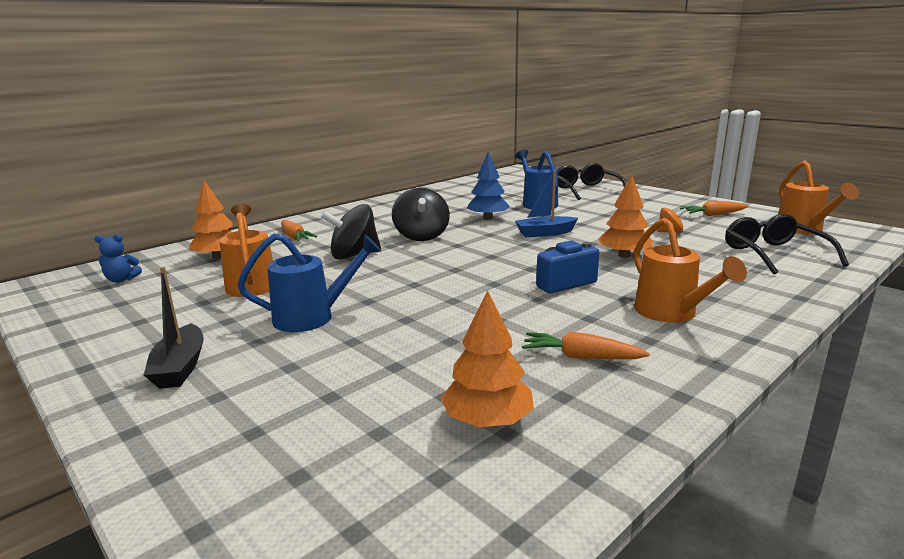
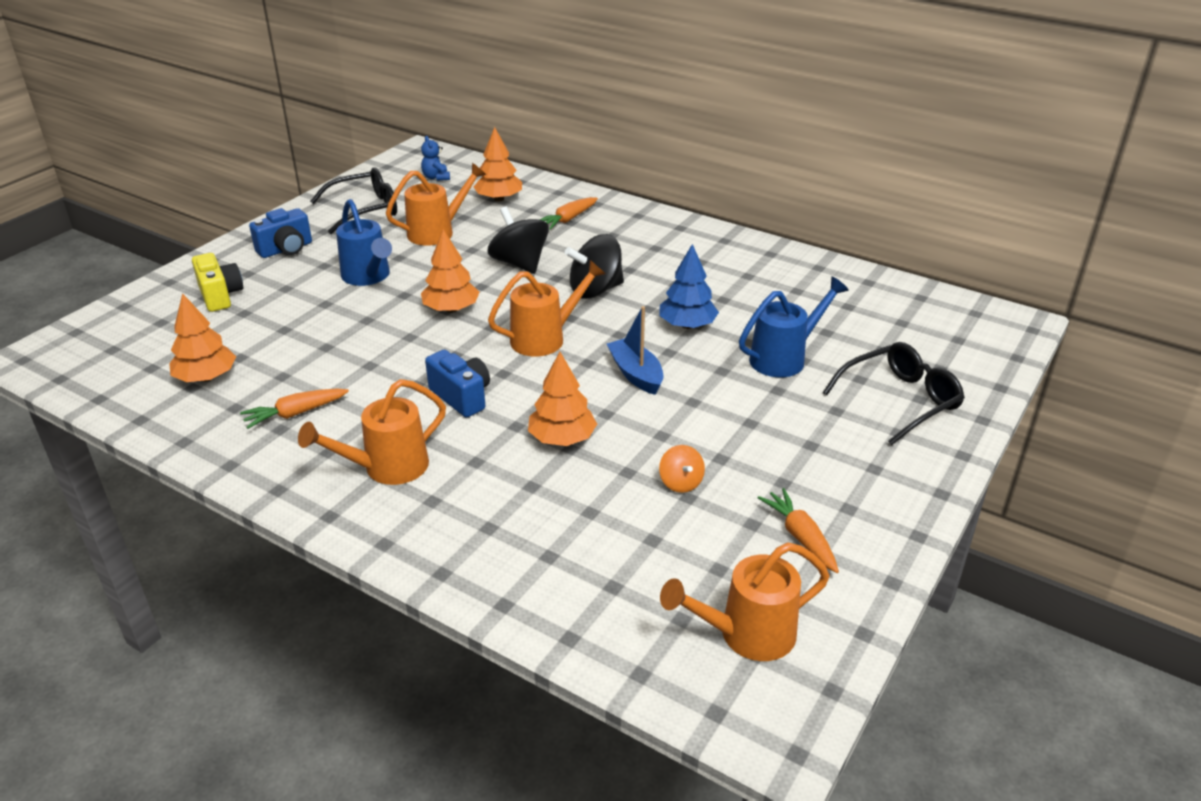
camera: 75 degrees right, 15 degrees up
(180, 367) = (286, 249): black boat -> blue camera
(263, 418) = (220, 296): none -> yellow camera
(414, 282) = (451, 309): none -> orange tree
(484, 253) = (545, 338): none -> orange watering can
(581, 357) = (295, 413): orange carrot -> orange carrot turned 120 degrees counterclockwise
(773, 254) = (605, 576): black glasses -> black glasses (366, 209)

